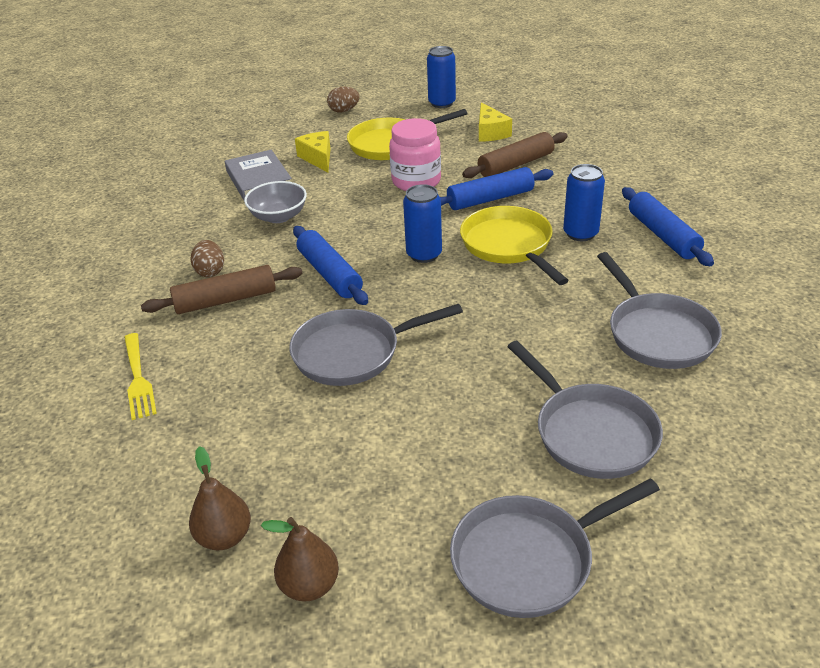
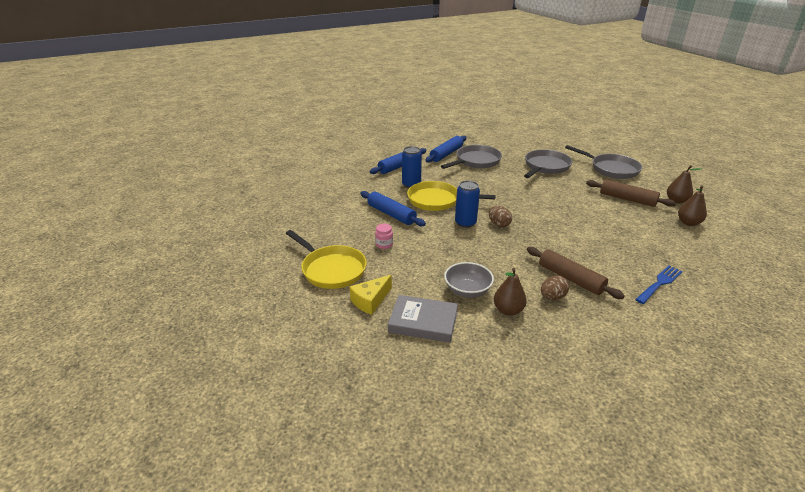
camera: 115 degrees left, 5 degrees down
(138, 378) = (659, 284): yellow fork -> blue fork
(223, 233) = (508, 310): none -> brown pear
(259, 180) = (423, 322): grey book -> grey book turned 60 degrees clockwise
(330, 274) = (510, 248): blue rolling pin -> blue rolling pin (446, 154)
(344, 111) = (270, 315): brown egg -> brown egg (499, 224)
(353, 353) = (562, 223): grey pan -> none
(416, 181) = (384, 244): pink jar -> pink jar, size x0.48
(442, 103) = (246, 262): blue can -> none
(490, 132) = (298, 230): yellow cheese -> none
(509, 246) = (437, 200): yellow pan -> yellow pan turned 60 degrees clockwise
(516, 165) = (343, 213): brown rolling pin -> brown rolling pin (627, 199)

